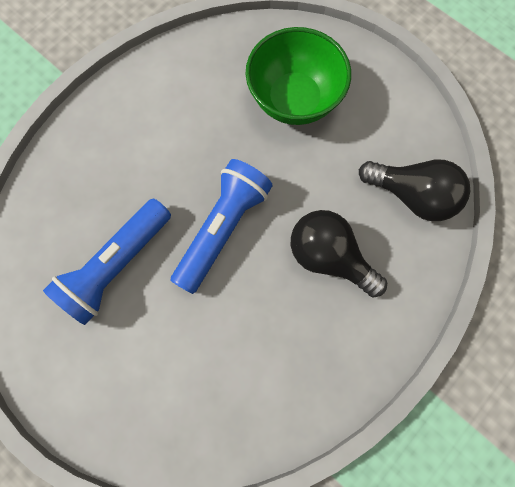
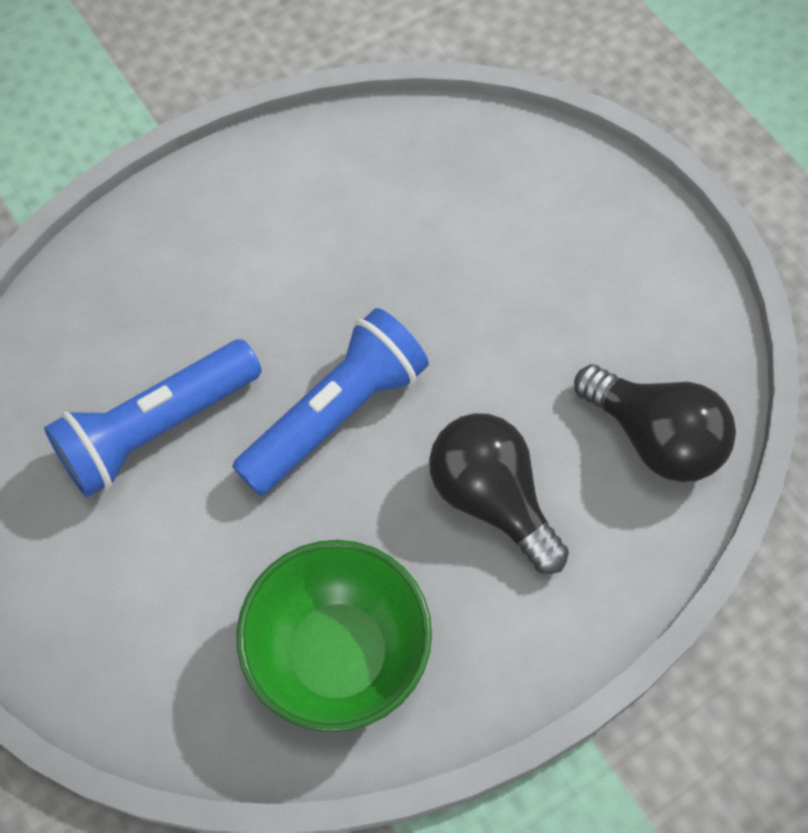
camera: 15 degrees right, 10 degrees down
(294, 100) = (507, 246): green bowl -> green bowl (338, 654)

